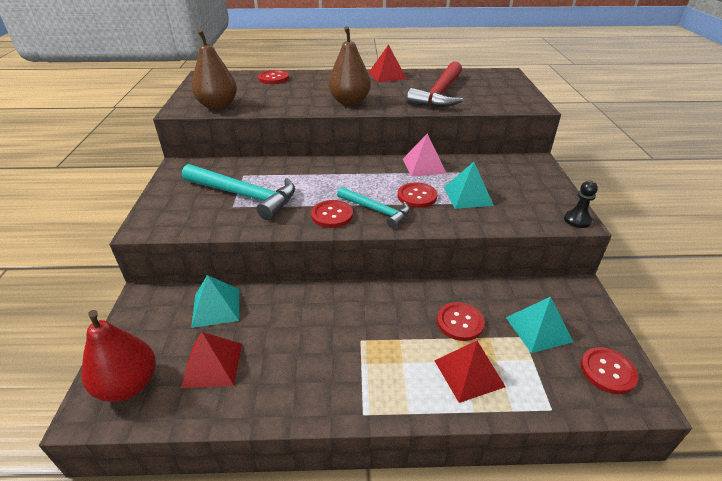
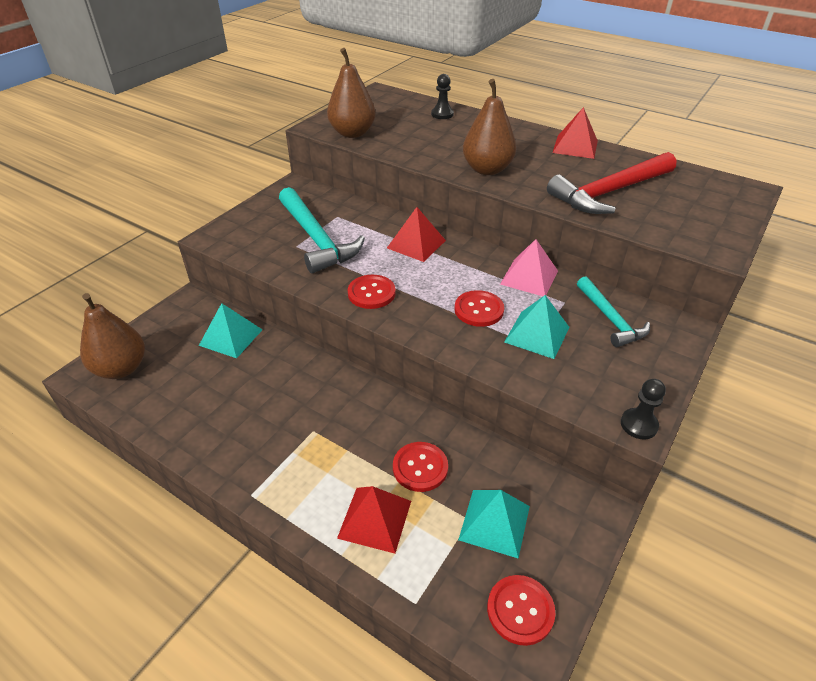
camera: 35 degrees right, 5 degrees up
(128, 385) = (121, 368): red pear -> brown pear
(212, 365) = (185, 385): red pyramid -> red pyramid (416, 244)
(273, 78) = (442, 114): red button -> black pawn
(376, 210) = (419, 307): turquoise hammer -> turquoise hammer (610, 319)

